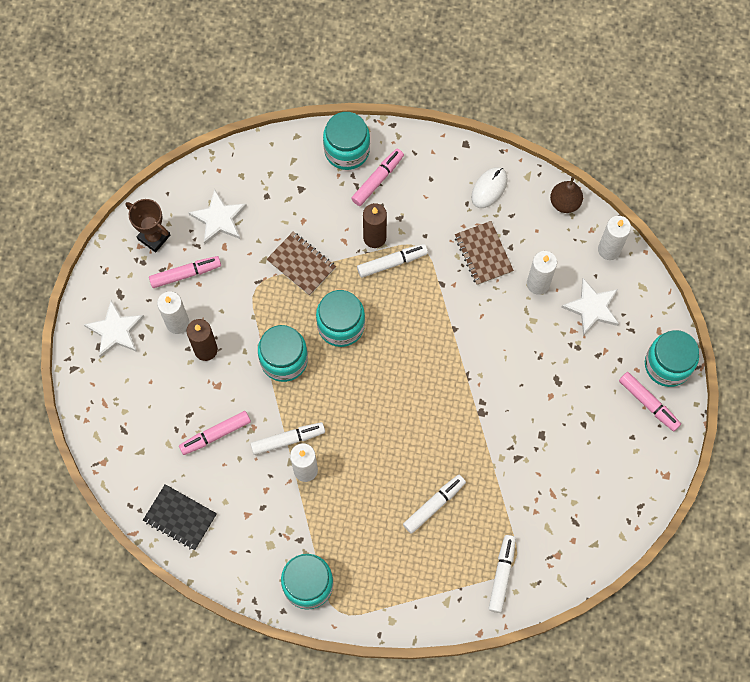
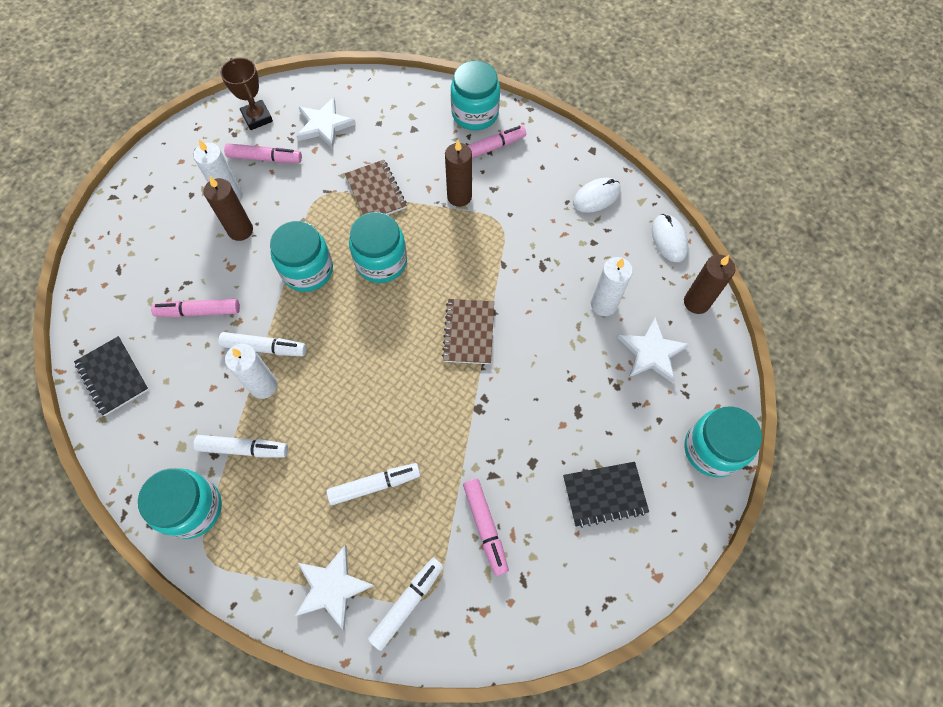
camera: 25 degrees right, 5 degrees down
(115, 330) = (171, 180): white star -> white star (332, 587)
(392, 263) = (464, 225): white marker -> white marker (243, 449)
(483, 254) = (560, 254): brown notebook -> brown notebook (468, 332)
(564, 203) = (669, 239): brown pear -> white mouse
(604, 434) = (604, 494): none -> black notebook
(609, 249) = (696, 302): white candle -> brown candle
(648, 403) = (671, 482): pink marker -> pink marker (485, 527)

